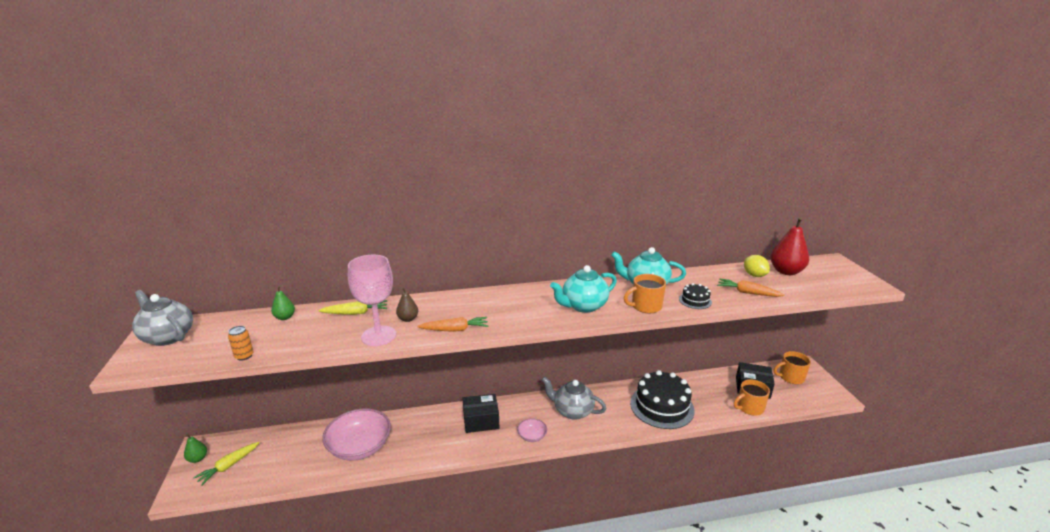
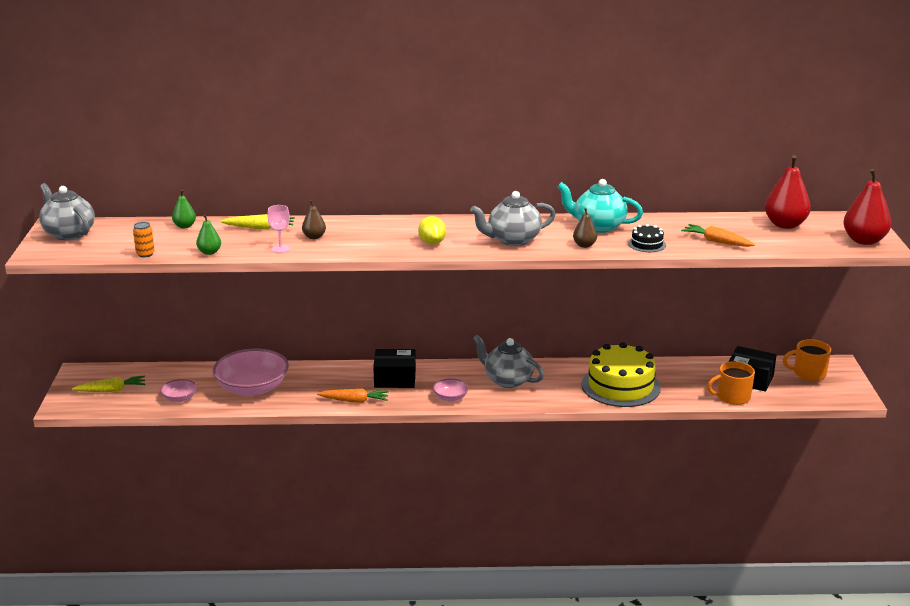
camera: 10 degrees right, 0 degrees up
(197, 459) = (78, 381): green pear -> green pear (209, 252)
(229, 466) = (111, 390): yellow carrot -> yellow carrot turned 150 degrees counterclockwise
(293, 468) = (179, 398): none -> pink bowl
(378, 336) = (280, 249): pink goblet -> pink goblet, size x0.50
(455, 330) = (362, 249): orange carrot -> orange carrot (354, 401)
(583, 306) = (513, 240): turquoise teapot -> grey teapot
(645, 306) = (584, 245): orange mug -> brown pear
(661, 406) = (620, 386): black cake -> yellow cake
(754, 275) = (740, 226): yellow lemon -> yellow lemon (432, 243)
(855, 281) = (864, 241): none -> red pear

